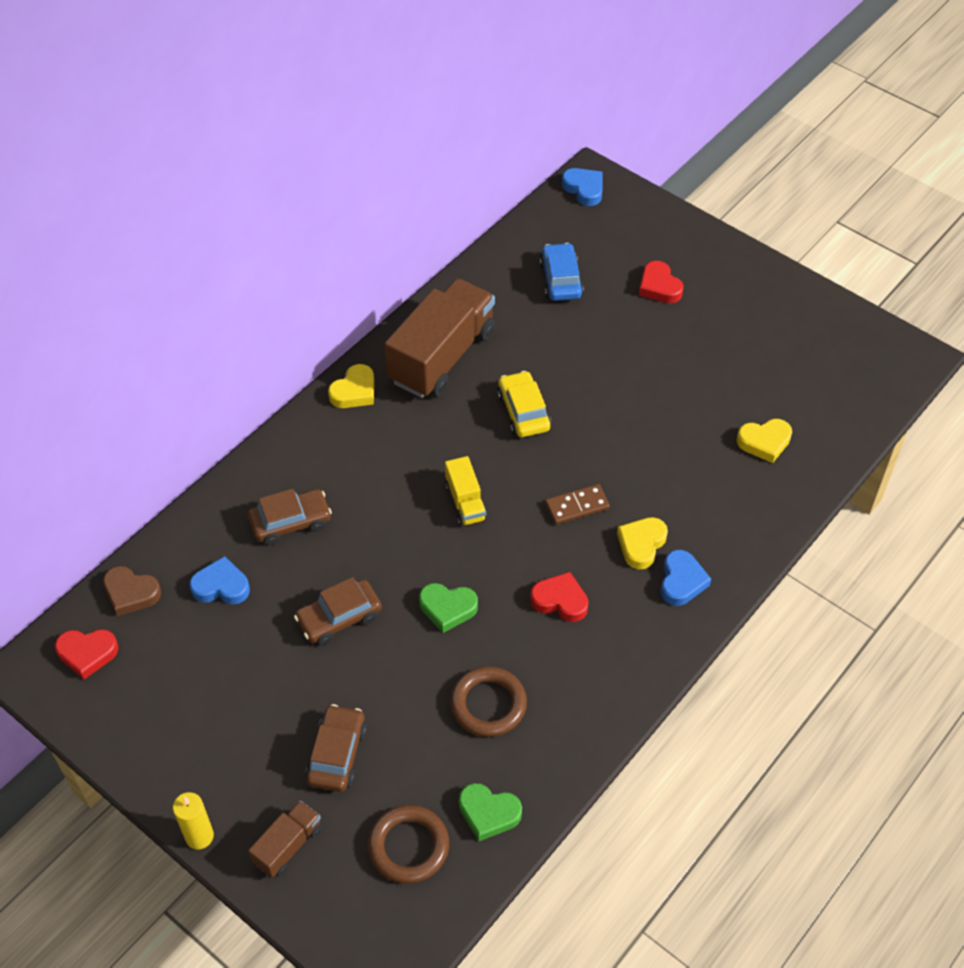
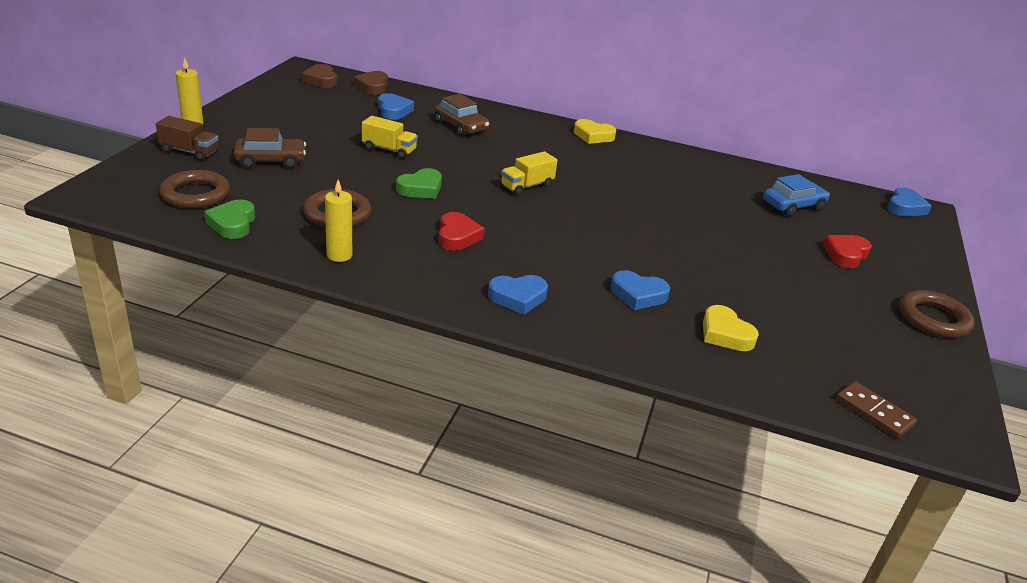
camera: 65 degrees right, 20 degrees down
(87, 654) = (321, 80): red heart -> brown heart
(339, 618) = (389, 150): brown car -> yellow truck
(442, 356) = (658, 164): brown truck -> none
(447, 608) = (421, 189): green heart -> green heart turned 120 degrees counterclockwise
(523, 411) = (638, 202): yellow car -> none
(576, 718) = (339, 255): none -> yellow candle
(577, 506) = (561, 235): brown domino -> brown domino (874, 412)
(641, 544) = (544, 271): yellow heart -> none
(694, 482) = (638, 295): none -> blue heart
(769, 281) = (933, 319): none -> brown ring

